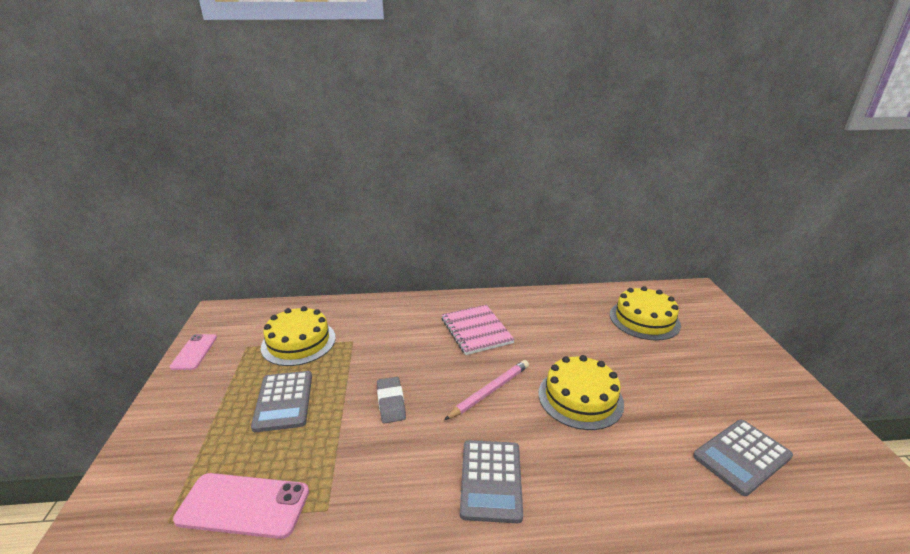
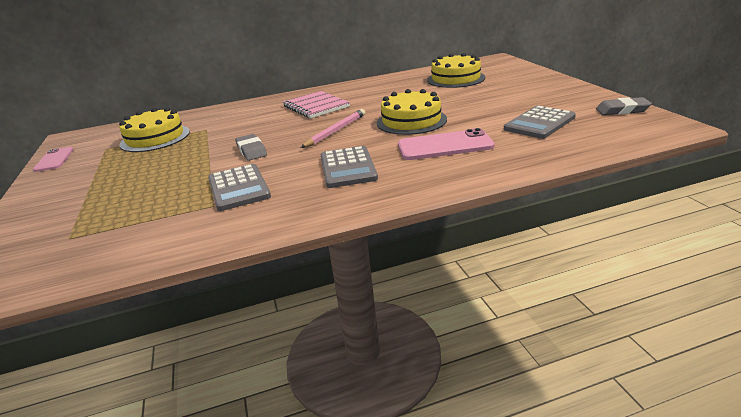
camera: 10 degrees left, 0 degrees up
(243, 505) = (137, 218): pink phone -> pink phone (445, 146)
(283, 401) = (153, 167): grey calculator -> grey calculator (238, 188)
(858, 461) = (622, 110): none -> grey eraser

